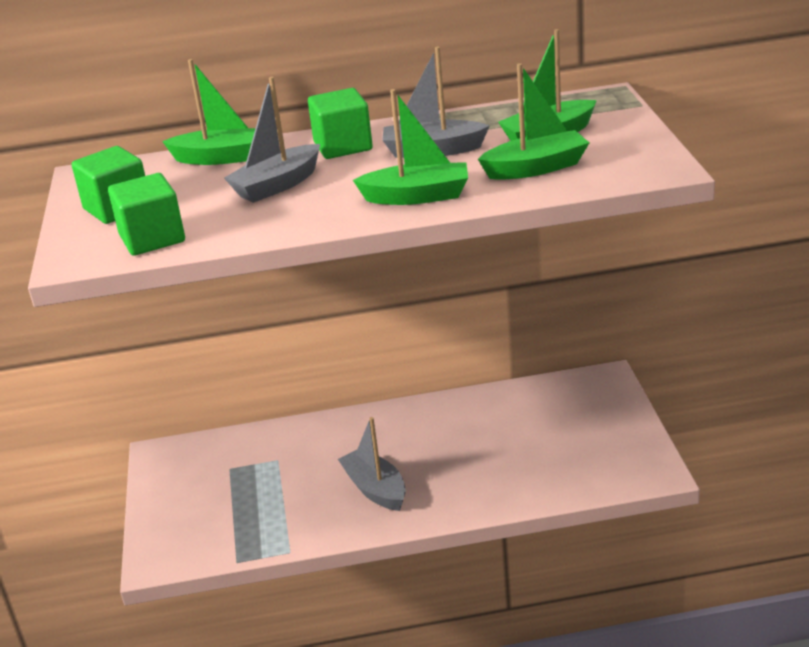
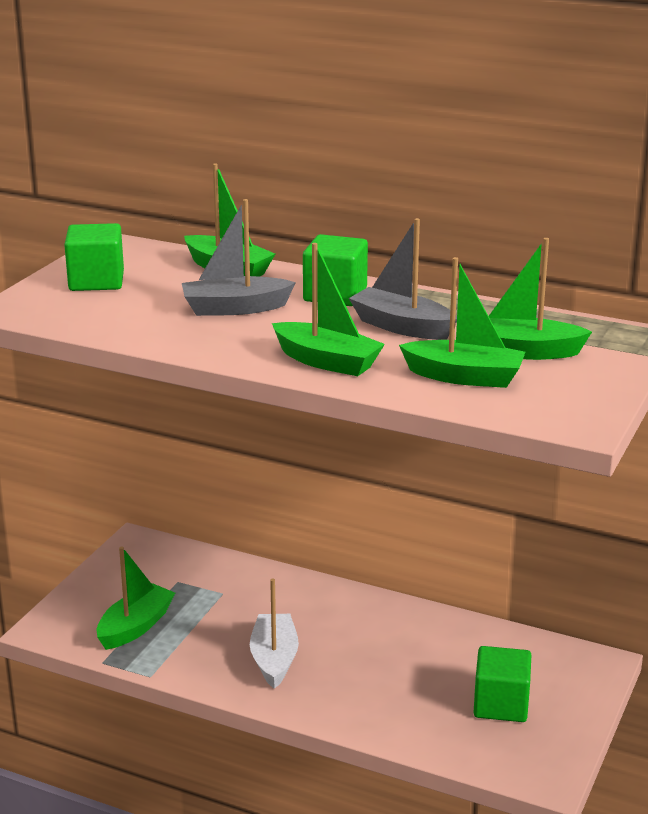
camera: 30 degrees right, 5 degrees down
(152, 238) = (84, 315): green cube -> green cube (501, 704)
(234, 520) = (135, 627): none -> green boat
(375, 489) = (274, 659): grey boat -> white boat

